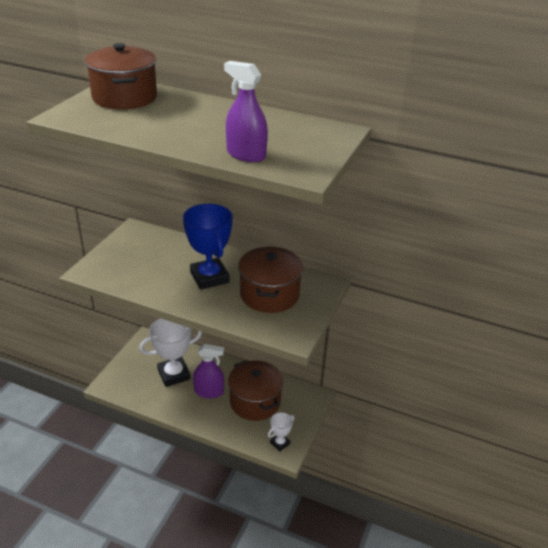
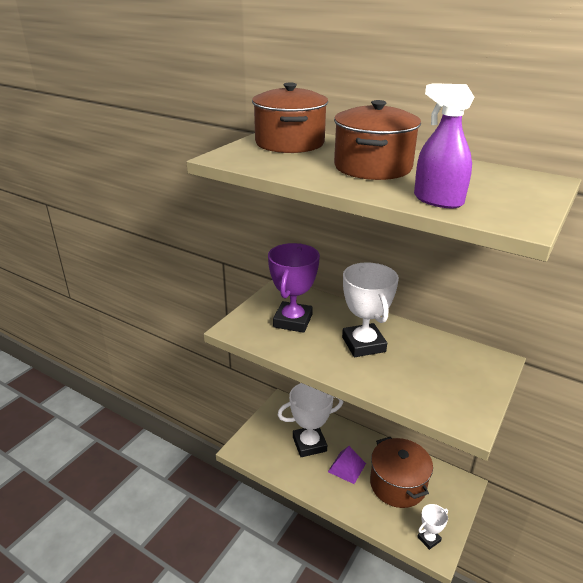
camera: 10 degrees right, 5 degrees down
(145, 260) = (293, 321): none -> purple trophy
(209, 277) = (363, 344): blue trophy -> white trophy
(209, 391) = (347, 467): purple spray bottle -> purple pyramid
(269, 294) = (433, 369): brown pot -> brown pot (372, 167)

